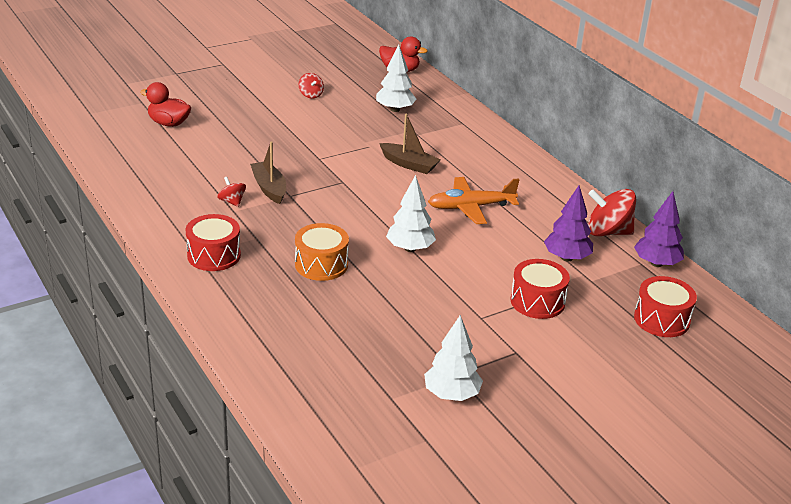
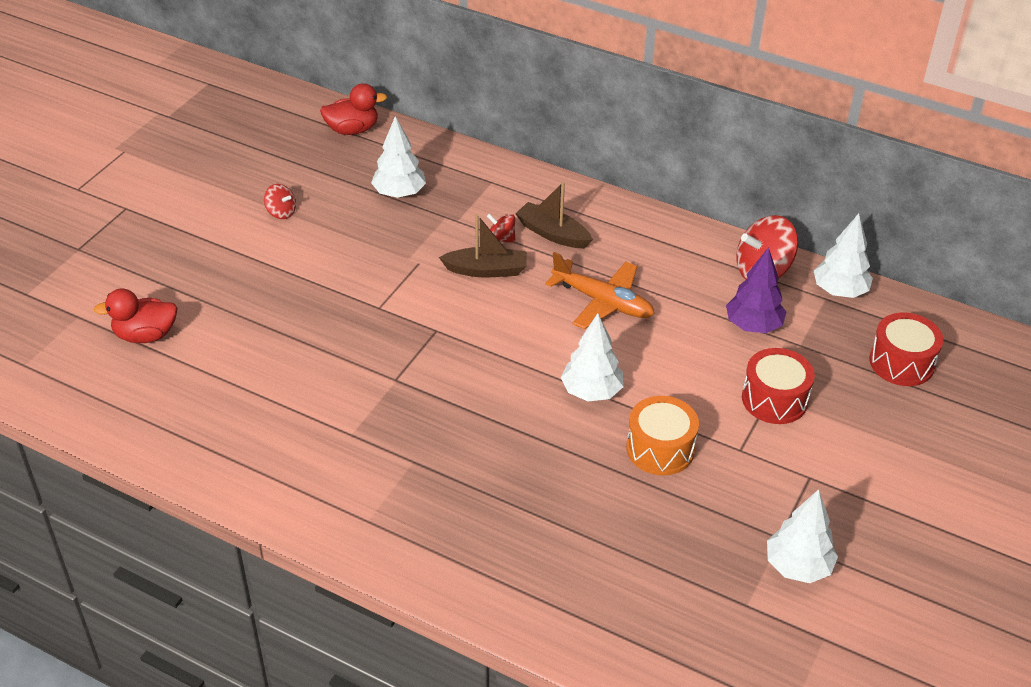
camera: 30 degrees left, 10 degrees up
(214, 255) = (389, 512): red drum -> none
(232, 201) = (336, 421): red spinning top -> red spinning top (501, 239)
(269, 188) = (361, 380): brown boat -> brown boat (552, 234)
(321, 264) = (519, 463): orange drum -> orange drum (660, 449)
(470, 207) = (603, 302): orange plane -> orange plane turned 105 degrees counterclockwise
(656, 263) = (839, 291): purple tree -> white tree

